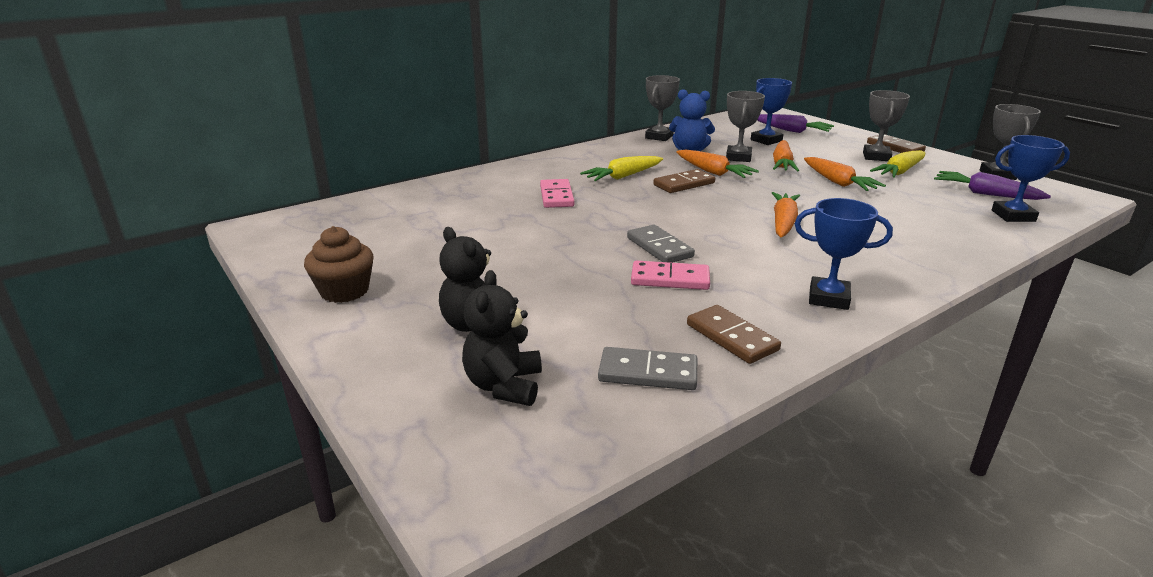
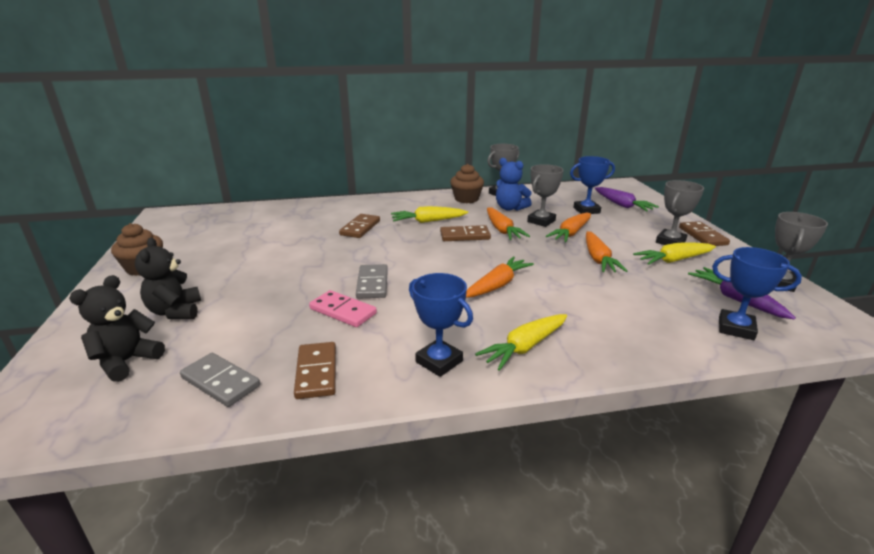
camera: 25 degrees right, 0 degrees up
(556, 196) = (360, 228): pink domino -> brown domino
(630, 147) = (466, 199): none -> brown cupcake
(882, 268) = (525, 347): none -> yellow carrot

